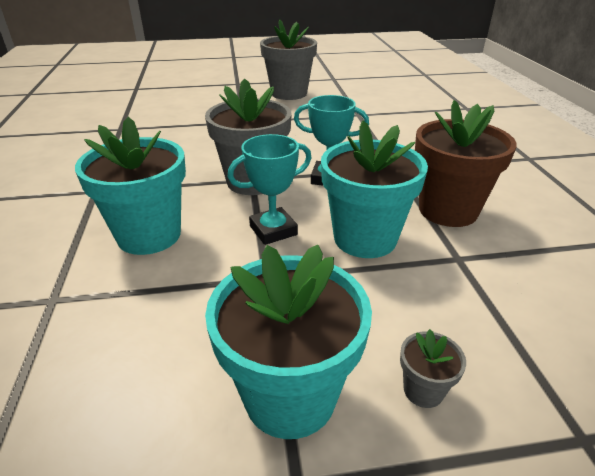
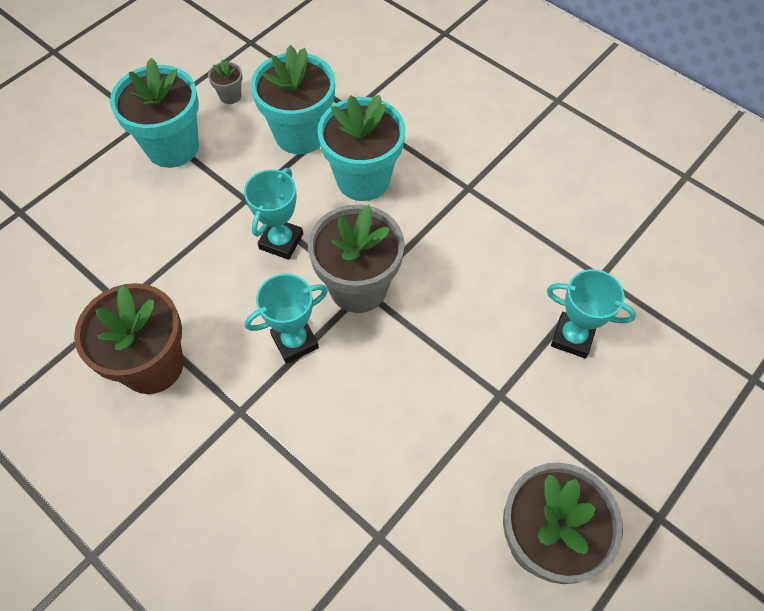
camera: 140 degrees right, 25 degrees up
(176, 120) = (572, 337): none -> turquoise trophy
(365, 238) = (204, 279): turquoise flower pot -> turquoise flower pot (300, 134)
(423, 390) = (107, 189): grey flower pot -> grey flower pot (230, 96)

